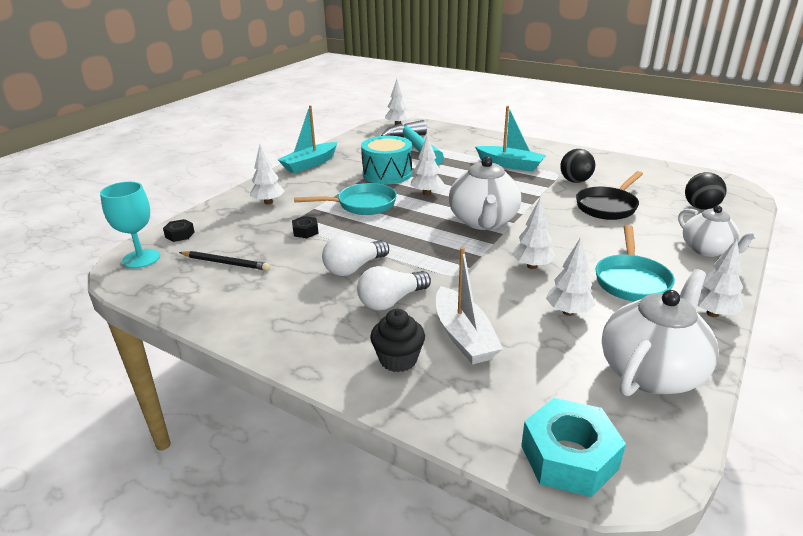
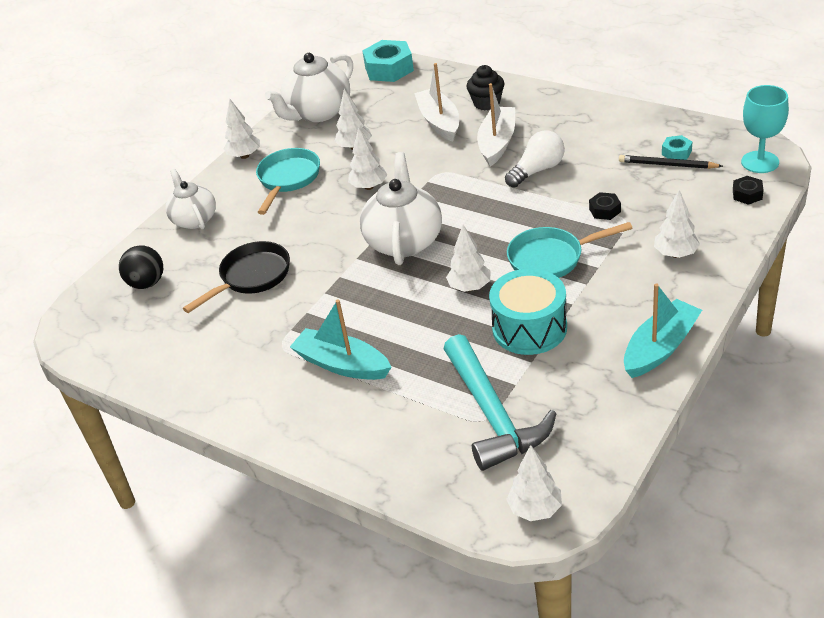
camera: 175 degrees left, 10 degrees up
(208, 273) = (676, 152): none -> turquoise nut
(391, 301) = (497, 143): white light bulb -> white boat
(575, 181) = (265, 327): black ball -> none

